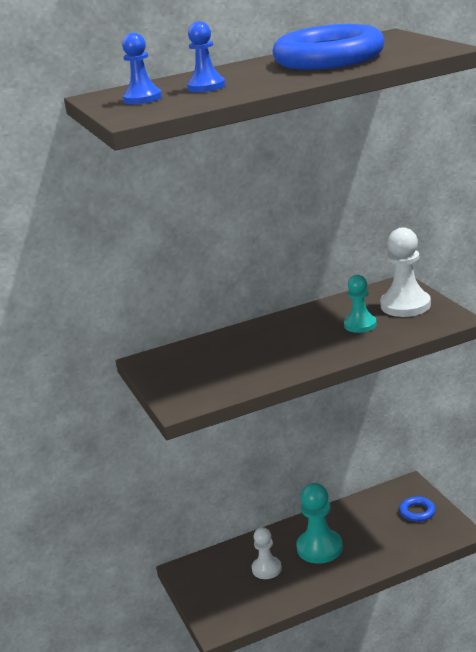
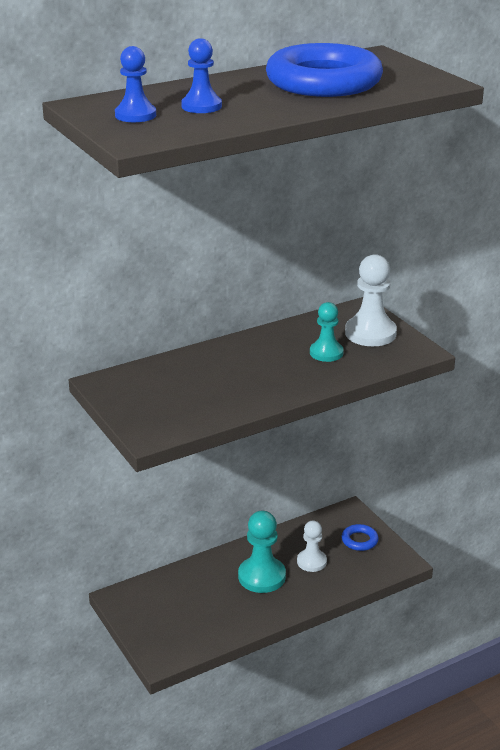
camera: 10 degrees left, 5 degrees up
(266, 569) = (208, 598): white pawn -> white pawn (311, 562)

